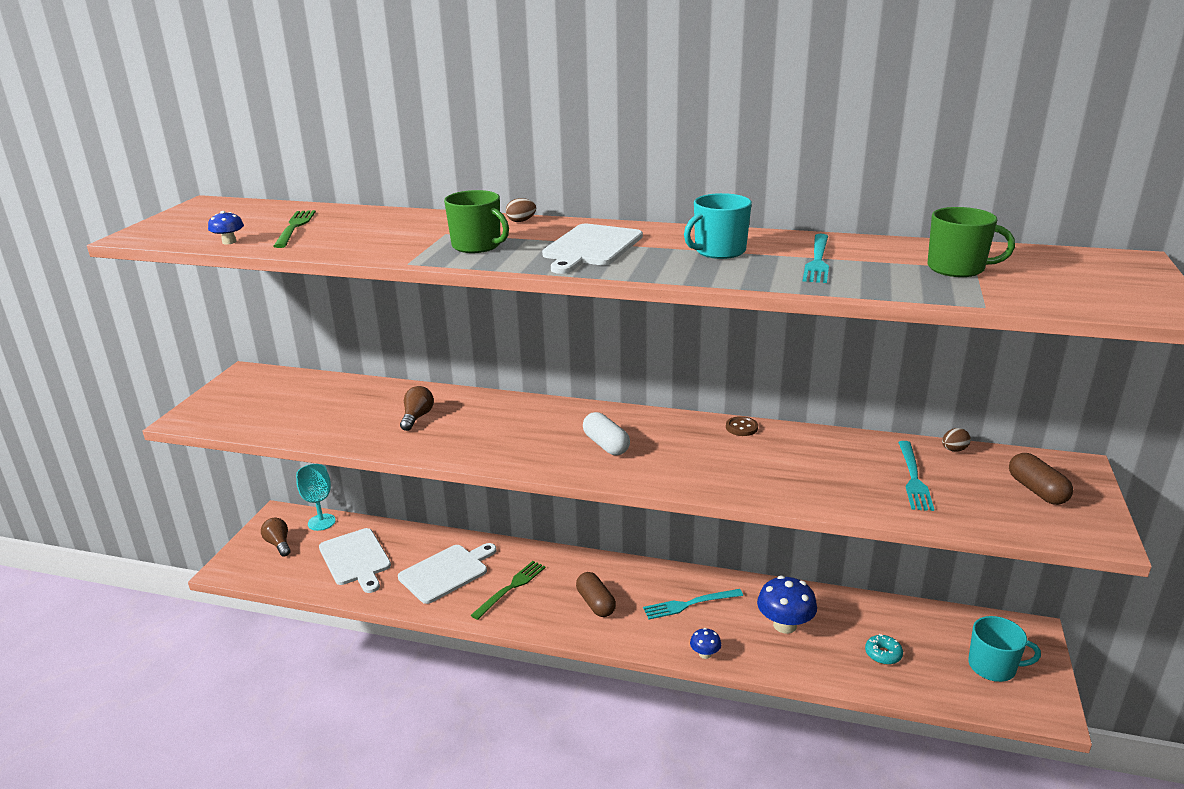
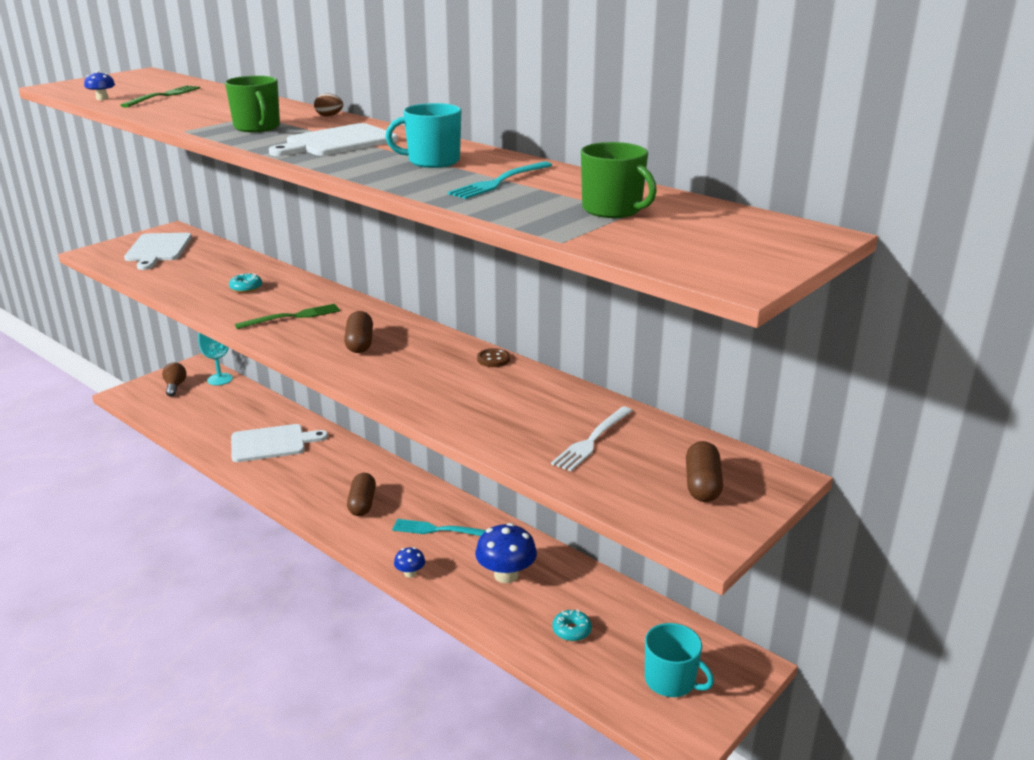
camera: 25 degrees right, 0 degrees up
(355, 559) = (217, 413): white cutting board -> white cutting board (158, 249)
(417, 417) = (246, 288): brown light bulb -> turquoise donut
(511, 588) = (308, 470): green fork -> green fork (292, 317)
(606, 445) = (360, 343): white capsule -> brown capsule
(913, 478) = (592, 440): turquoise fork -> white fork
(954, 450) = (670, 429): brown egg -> none

